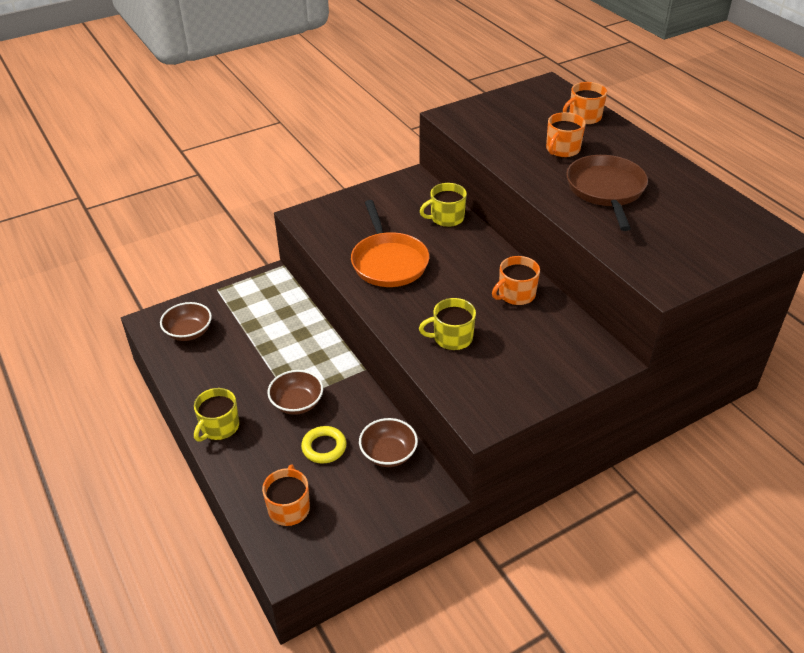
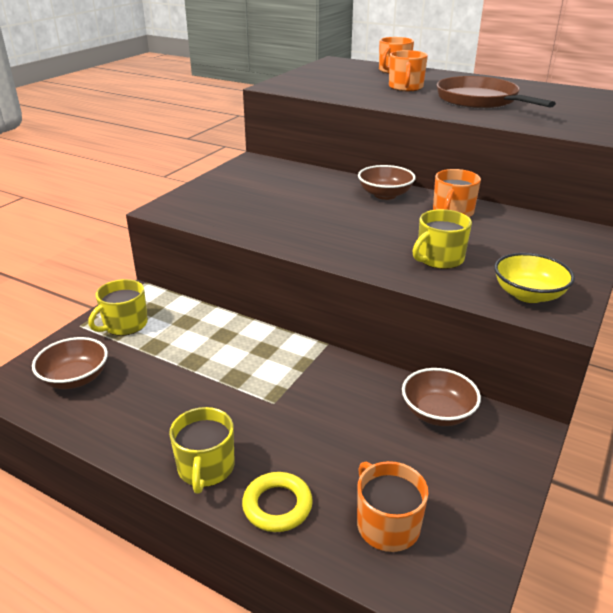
camera: 30 degrees left, 10 degrees down
(297, 403) = (283, 403): brown bowl -> brown bowl (385, 195)
(324, 447) = (360, 436): yellow ring -> yellow ring (277, 505)
(388, 262) = (300, 220): orange pan -> none
(446, 218) = (318, 178): yellow mug -> yellow mug (124, 324)
(479, 395) = (528, 295): none -> yellow bowl

